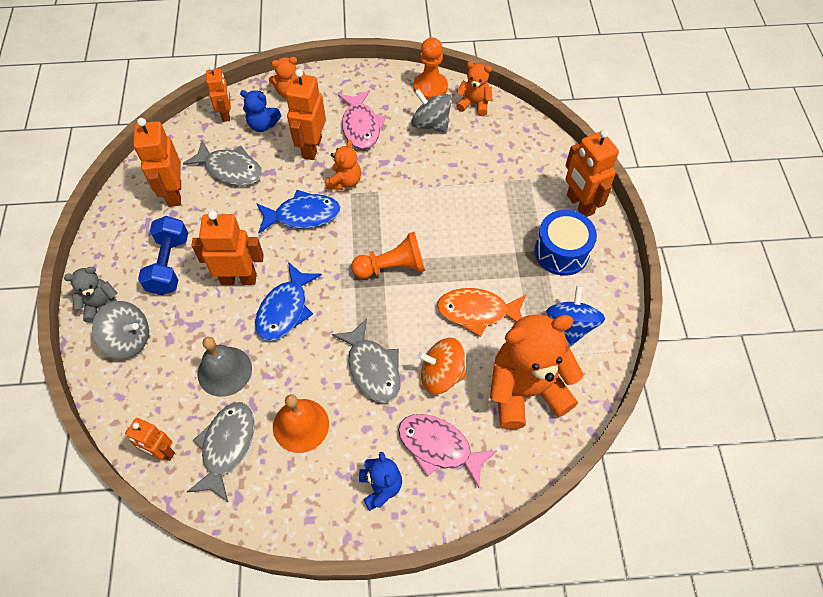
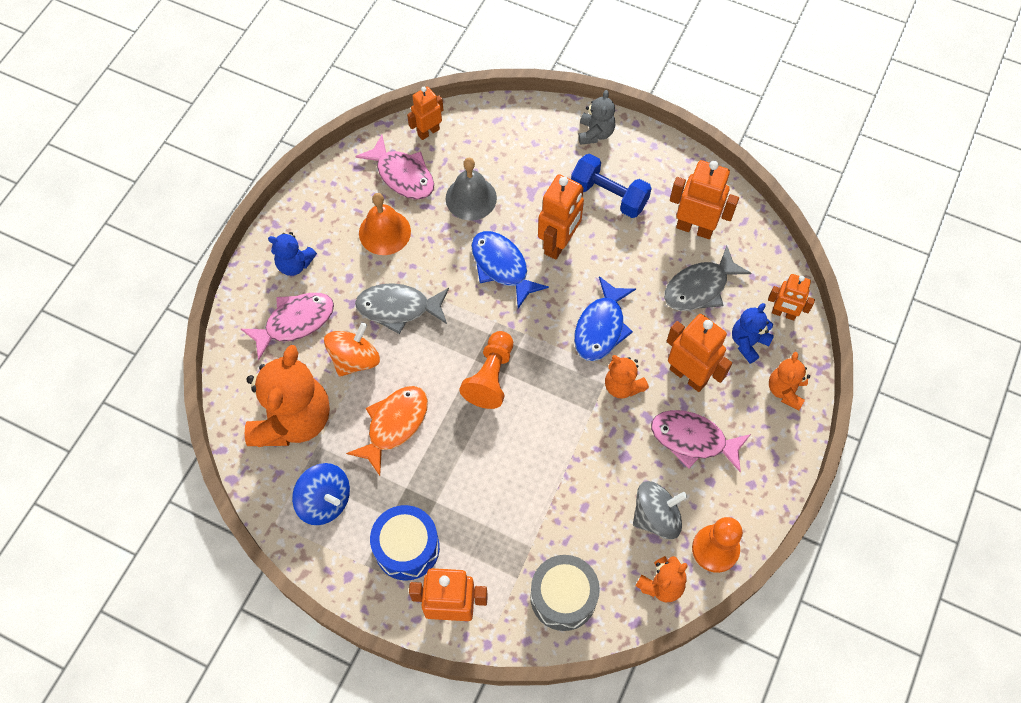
camera: 120 degrees right, 5 degrees up
(128, 339) = (547, 141): grey spinning top -> none
(227, 446) = (402, 175): grey fish -> pink fish
(522, 149) = (563, 597): none -> grey drum

